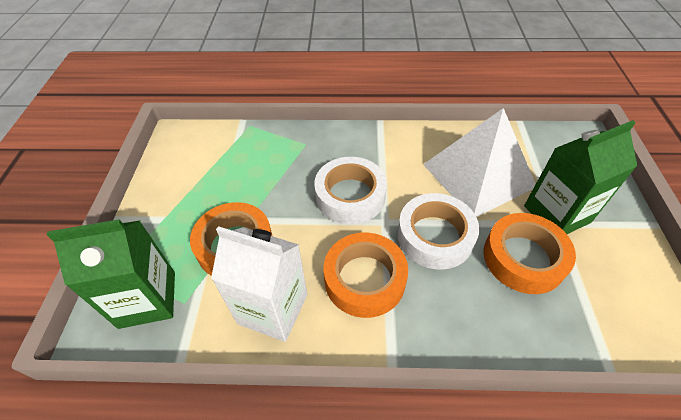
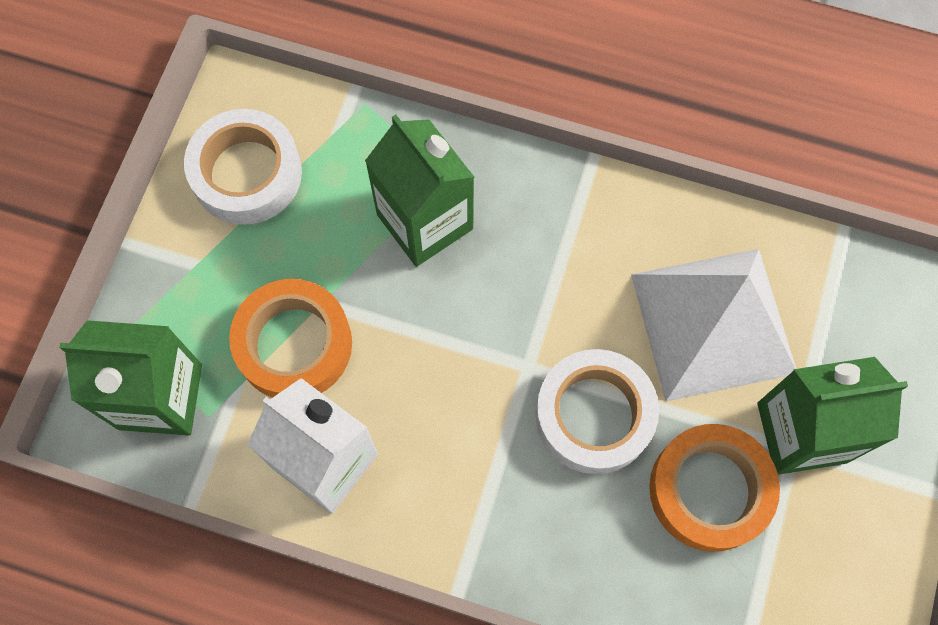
camera: 15 degrees right, 20 degrees up
(298, 167) = (425, 221): none -> green carton
(350, 196) = (490, 304): white tape -> white tape (247, 173)
(364, 279) = (465, 454): orange tape -> none

